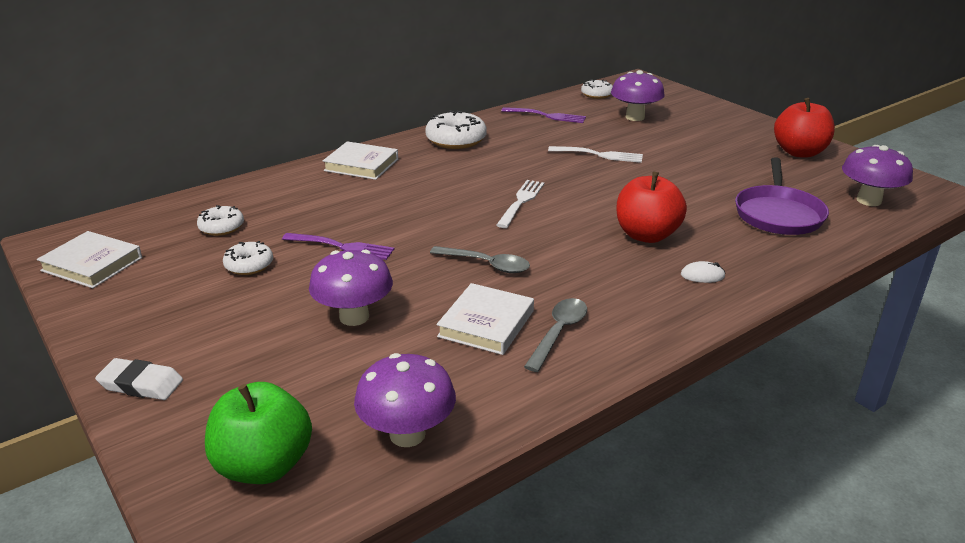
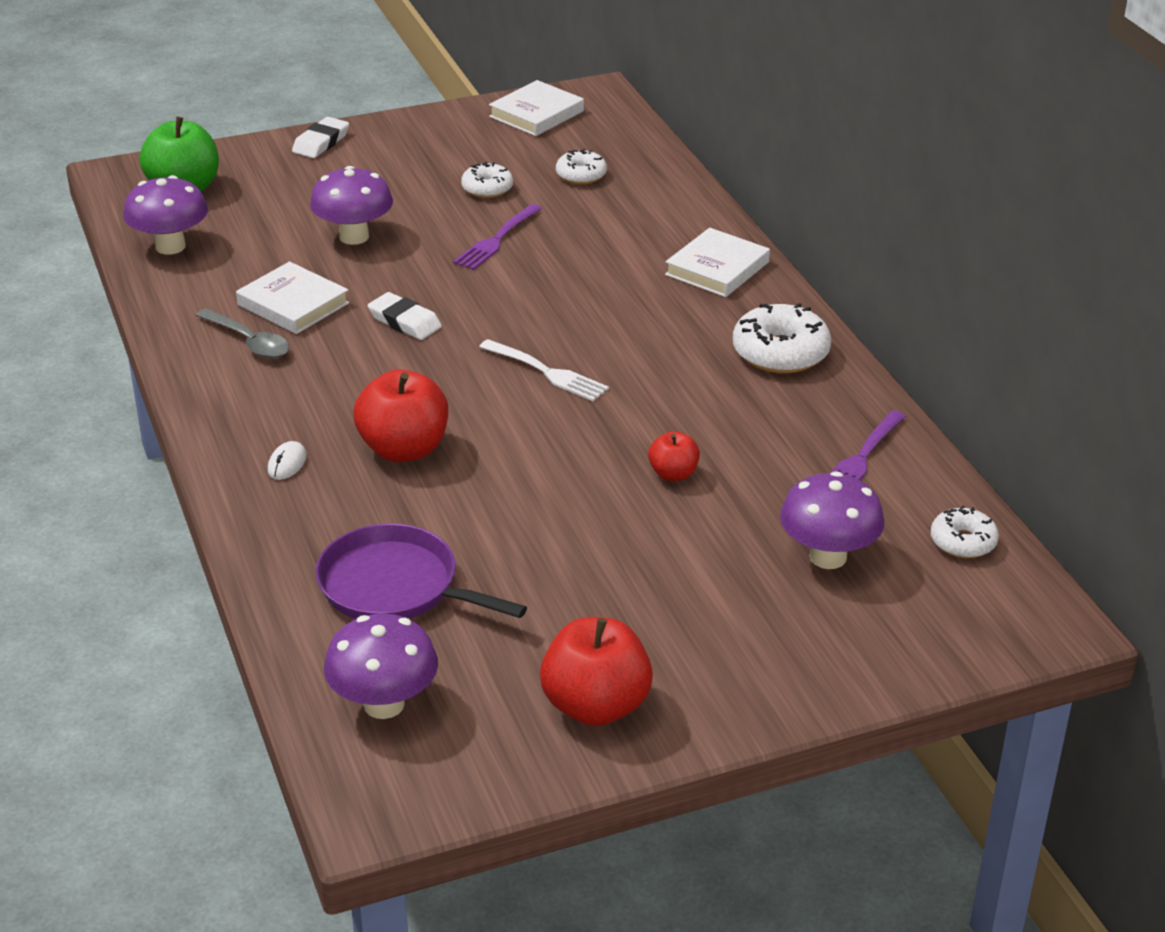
camera: 105 degrees right, 5 degrees up
(486, 264) = (404, 321): grey spoon -> white eraser
(599, 155) = (673, 474): white fork -> red apple

